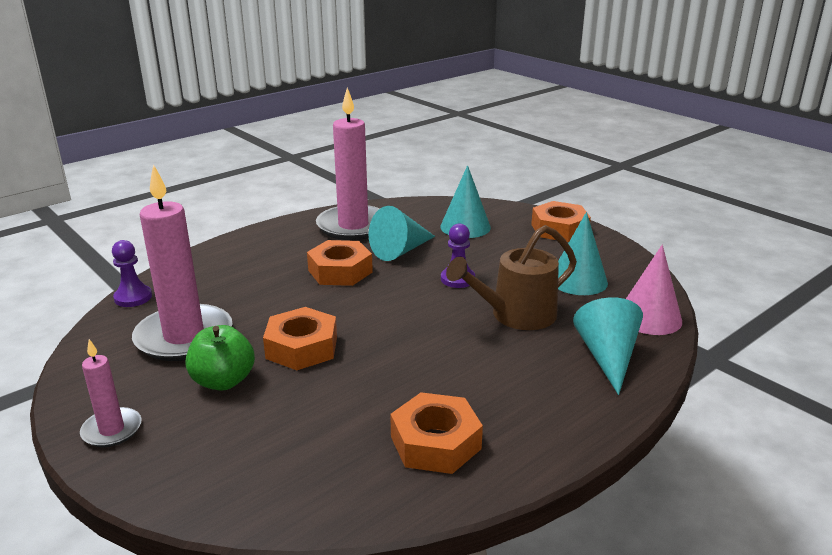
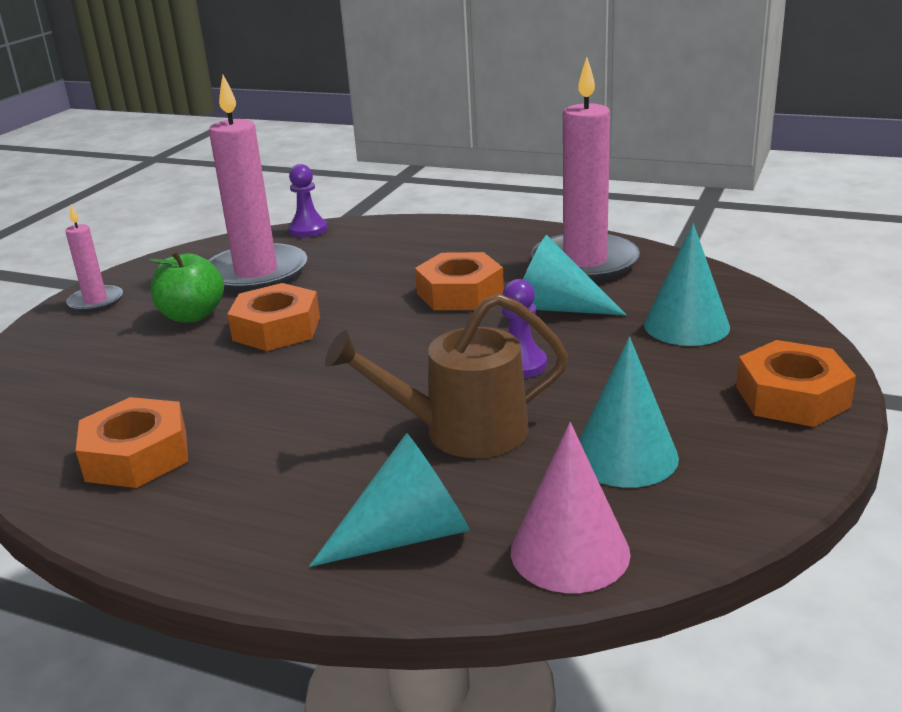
camera: 65 degrees right, 0 degrees up
(516, 315) = (461, 431): brown watering can -> brown watering can turned 45 degrees counterclockwise

